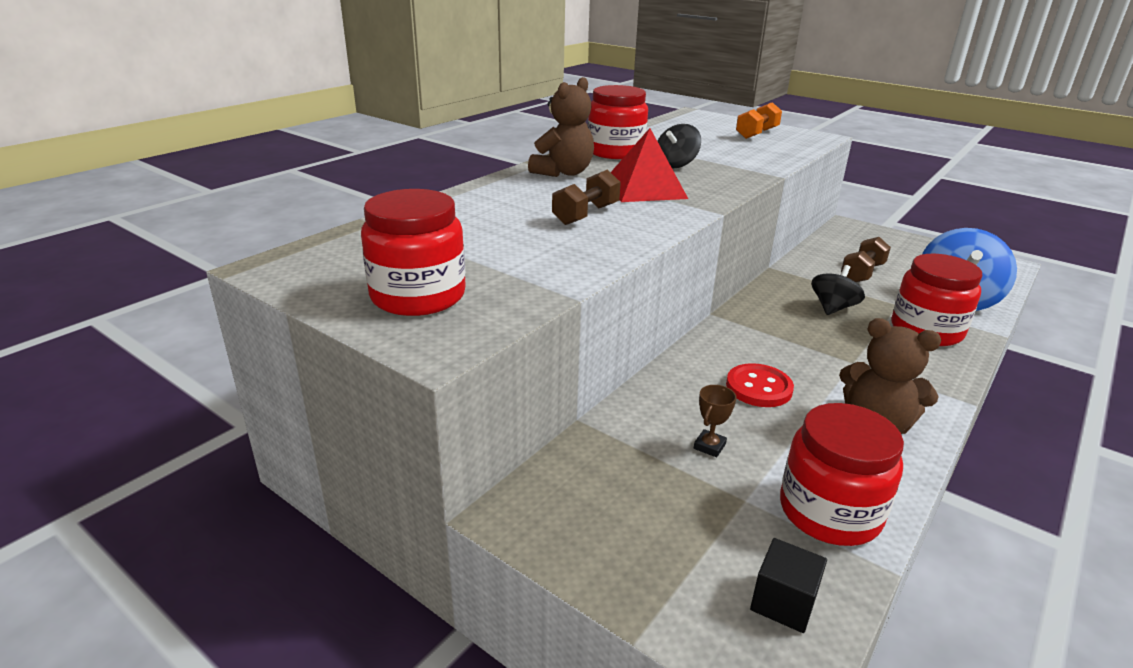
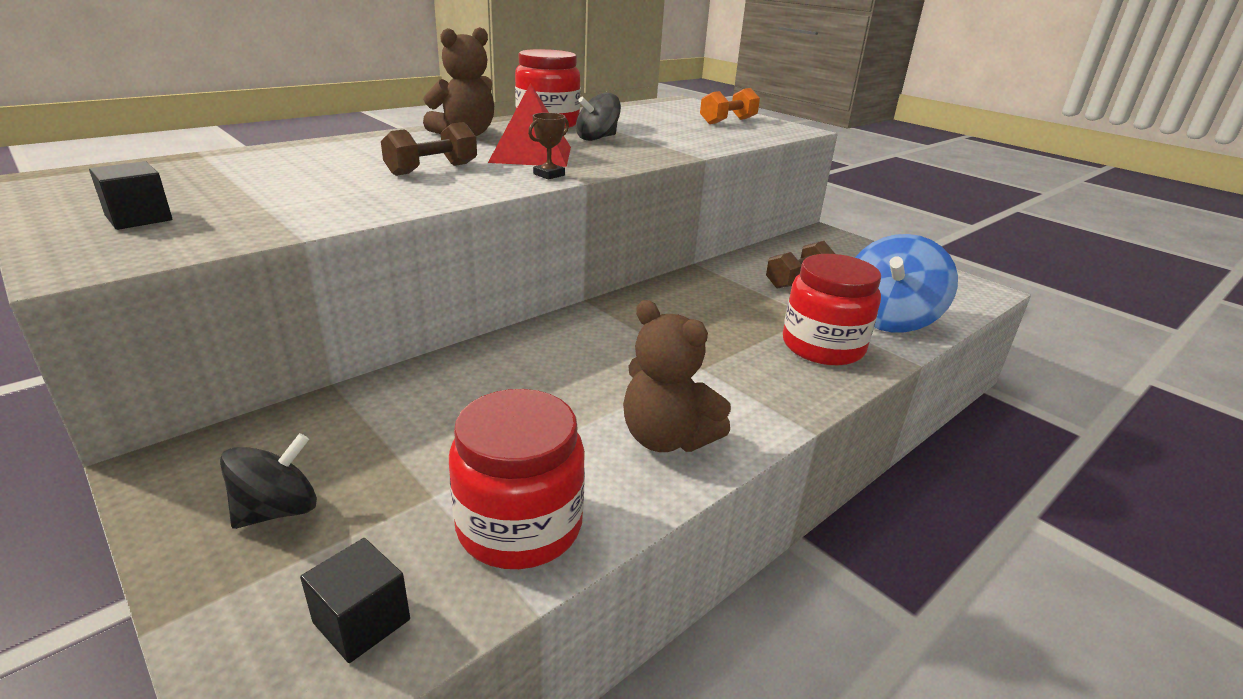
camera: 10 degrees right, 0 degrees up
(418, 296) = (139, 218): red jar -> black cube
(709, 446) = (448, 432): brown trophy -> brown trophy (549, 175)
(758, 388) = (565, 379): red button -> none
(833, 308) = (730, 310): black spinning top -> black spinning top (278, 510)

